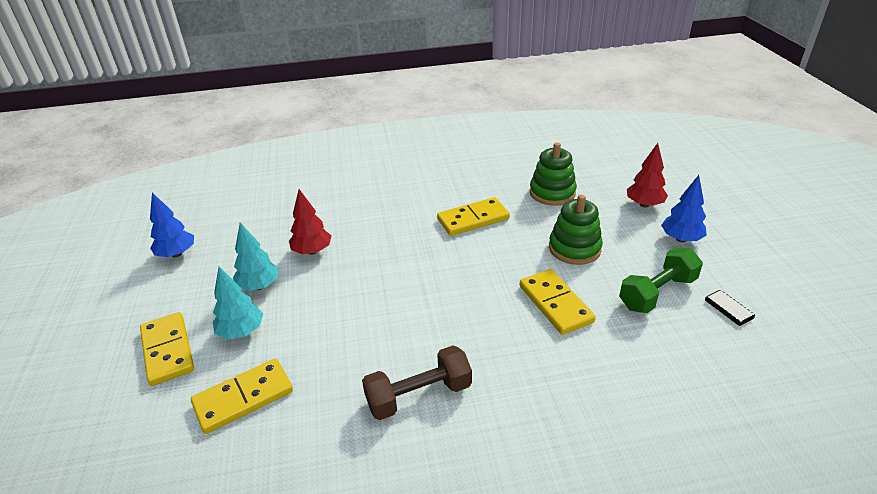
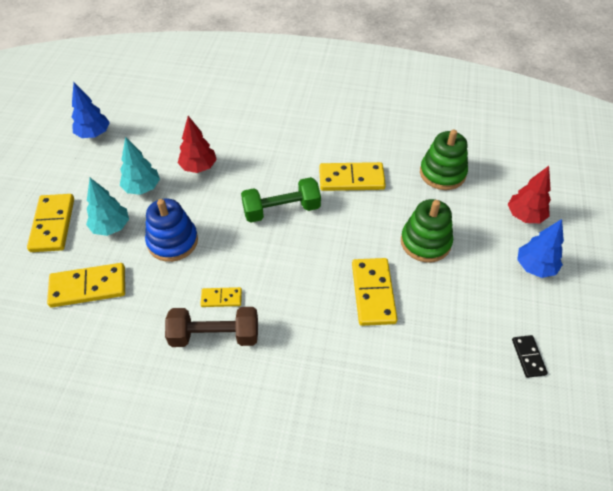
camera: 20 degrees right, 15 degrees up
(320, 323) = (172, 241): none -> blue stacking toy
(405, 358) = (221, 298): none -> yellow domino
(657, 293) = (472, 316): green dumbbell -> green dumbbell (281, 210)

